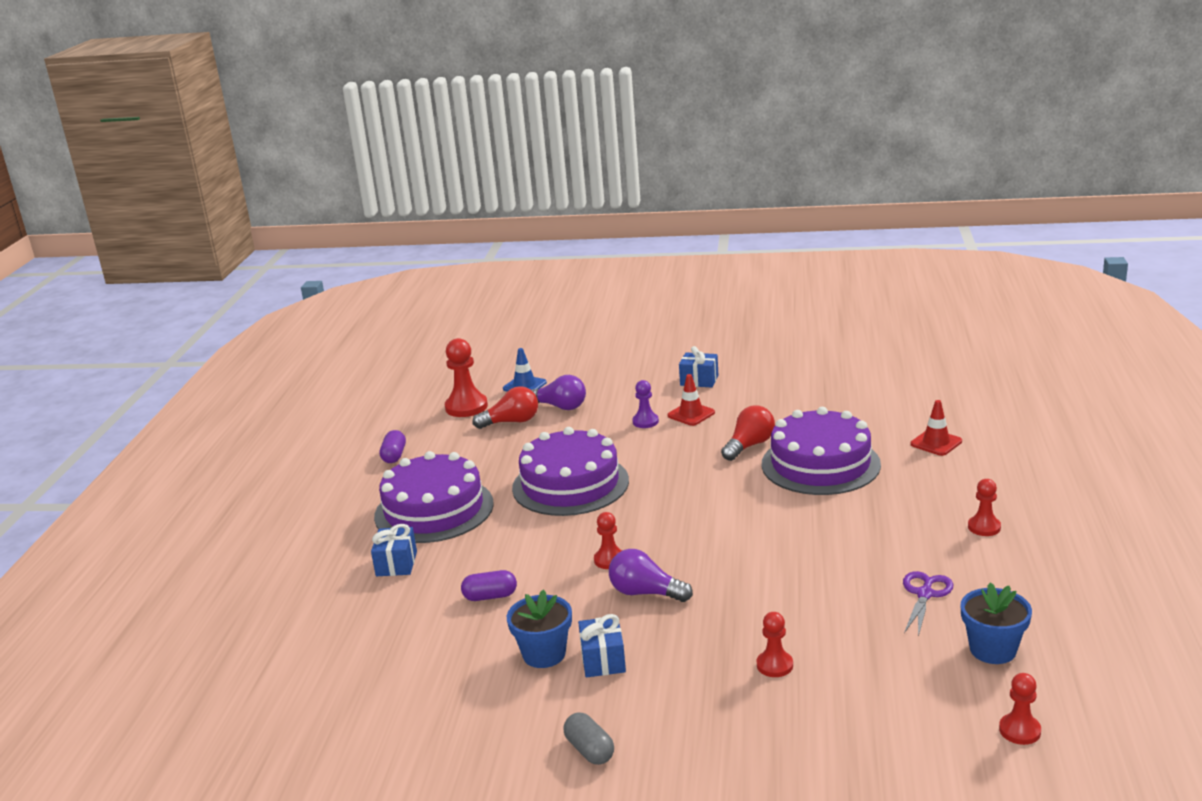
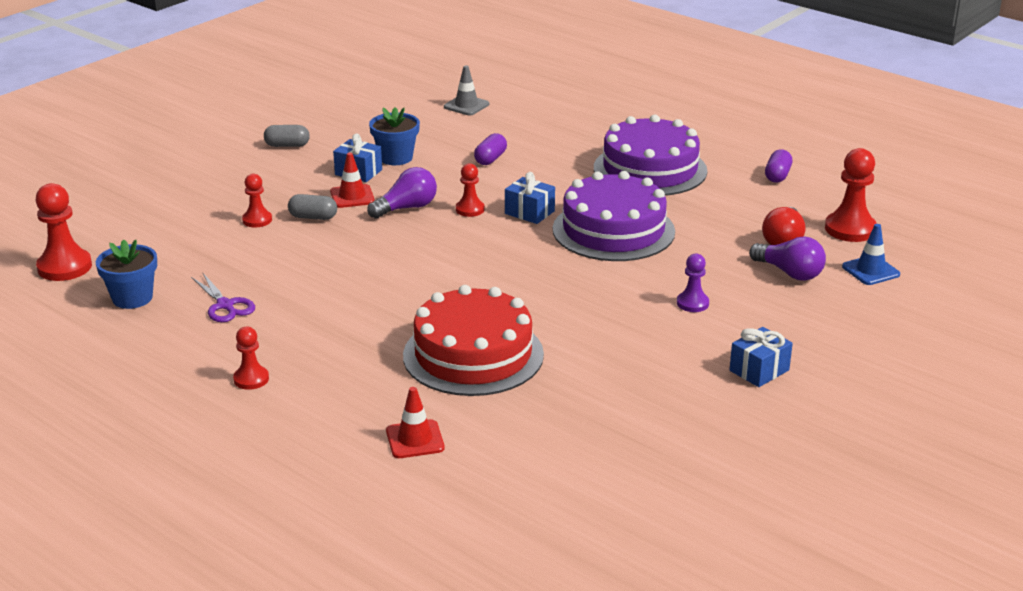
camera: 120 degrees right, 5 degrees up
(359, 675) = (466, 105): none -> grey traffic cone
(394, 456) = (777, 176): purple capsule -> purple capsule turned 75 degrees clockwise
(396, 564) = (585, 140): blue gift -> blue gift (529, 212)
(560, 407) = (789, 273): purple light bulb -> purple light bulb turned 105 degrees counterclockwise
(691, 414) = (676, 333): red traffic cone -> red traffic cone (352, 196)
(727, 635) = (313, 217): none -> grey capsule
(749, 446) = (563, 335): red light bulb -> none
(820, 464) = (473, 355): purple cake -> red cake
(1019, 730) = (64, 267): red pawn -> red pawn, size x1.70

